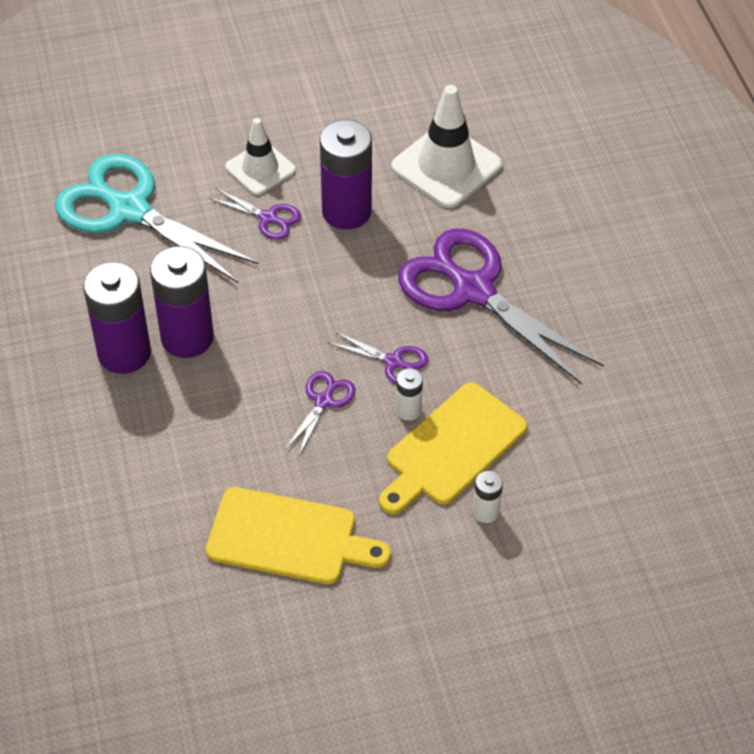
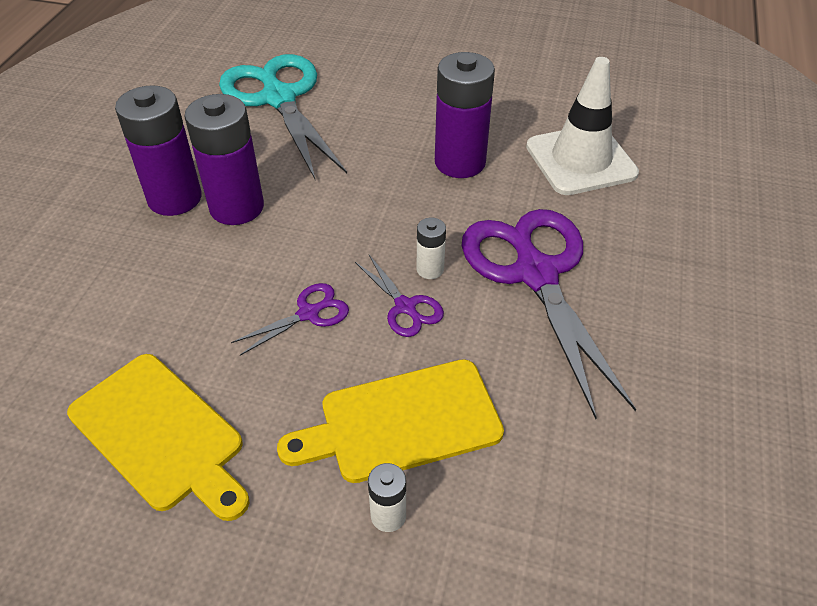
camera: 30 degrees right, 5 degrees down
(260, 168) = (410, 106): white traffic cone -> none
(268, 218) = (386, 143): purple scissors -> none
(408, 410) = (385, 360): white battery -> white battery (430, 269)

